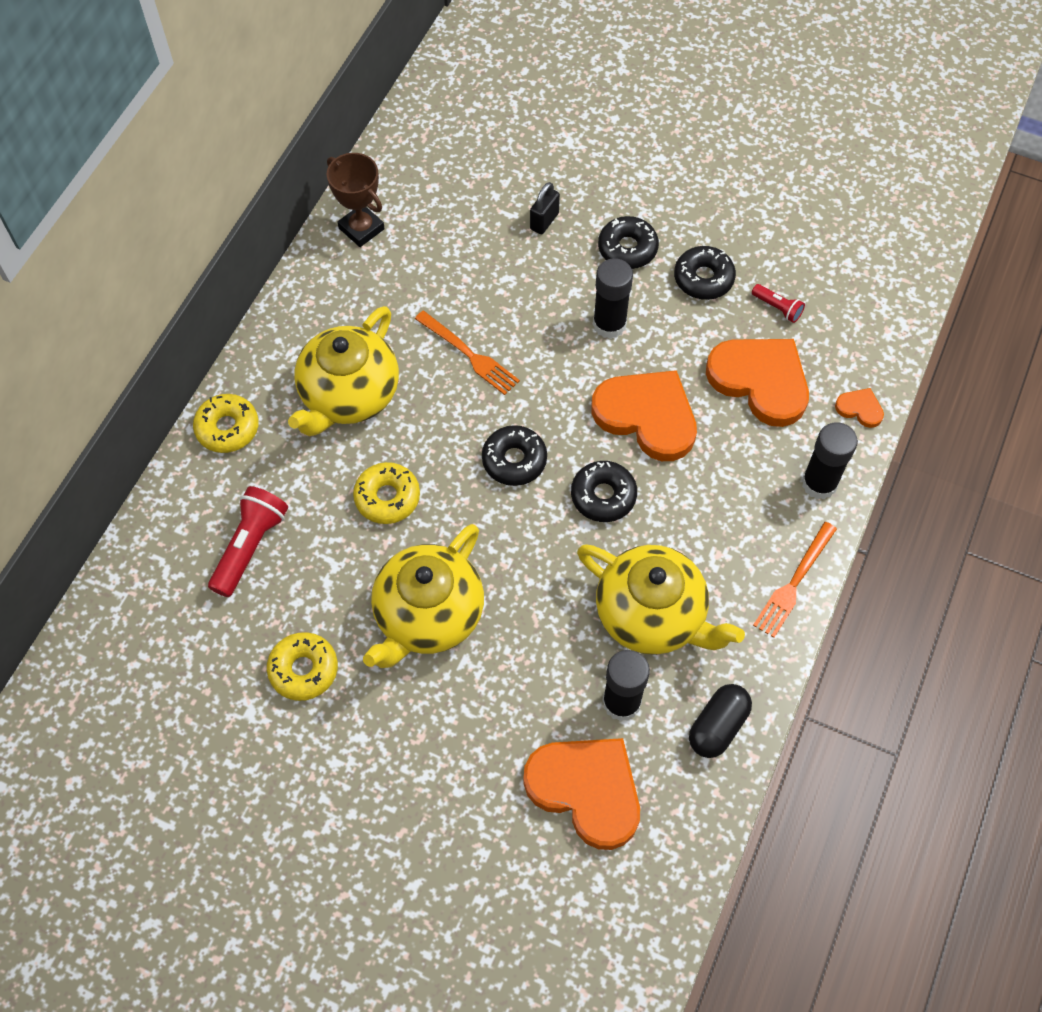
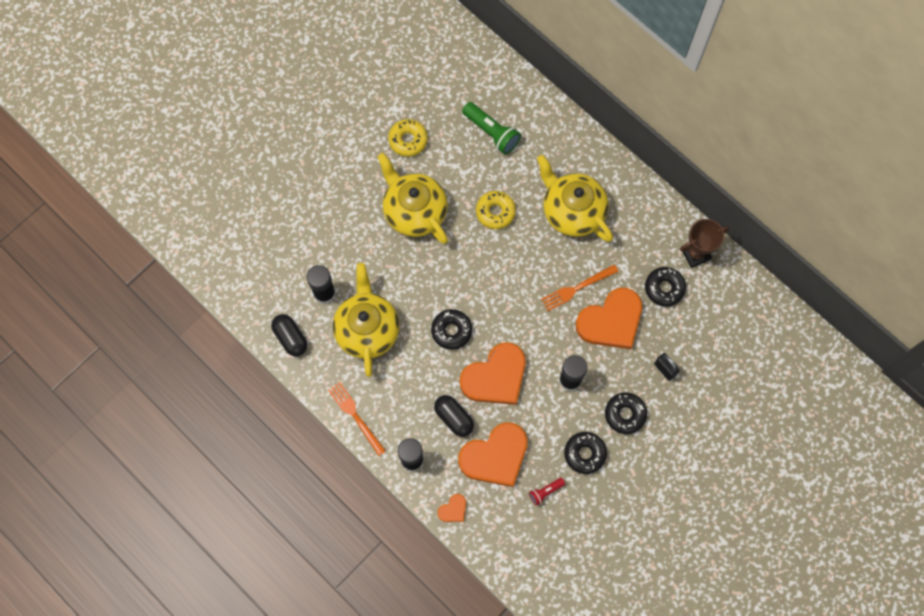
camera: 110 degrees right, 10 degrees up
(227, 428) = (573, 140): yellow donut -> none
(250, 546) = (491, 133): red flashlight -> green flashlight
(514, 460) = (494, 289): black donut -> black donut (664, 288)
(586, 790) = (285, 258): orange heart -> orange heart (611, 321)
(652, 615) = (367, 329): yellow teapot -> yellow teapot turned 120 degrees clockwise
(732, 450) = (454, 418): none -> black capsule

